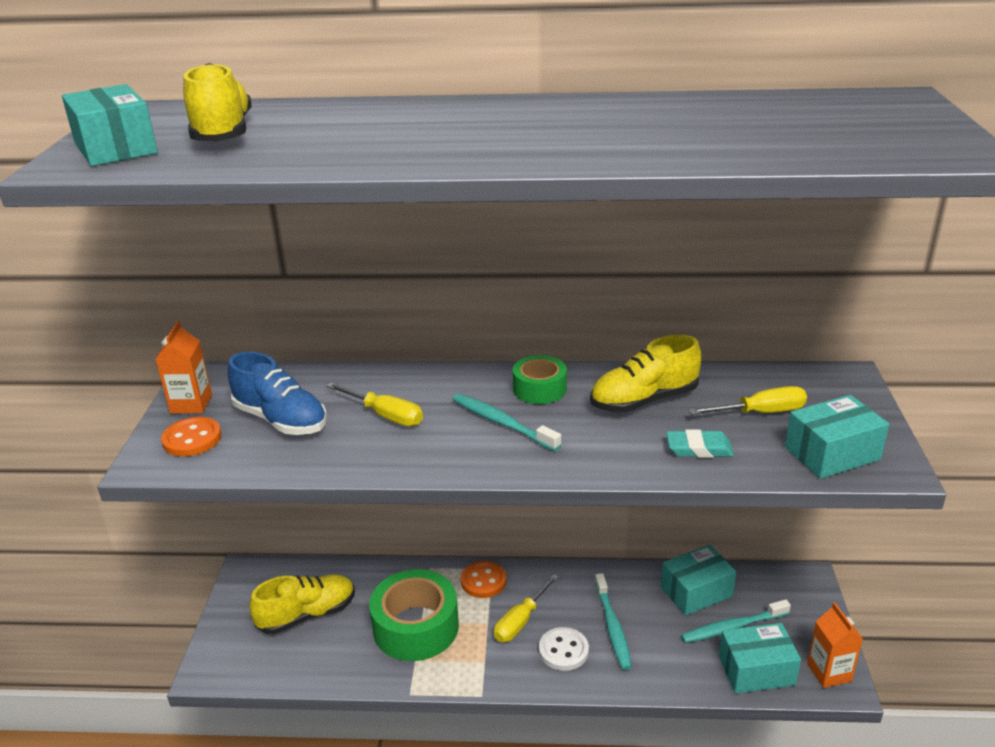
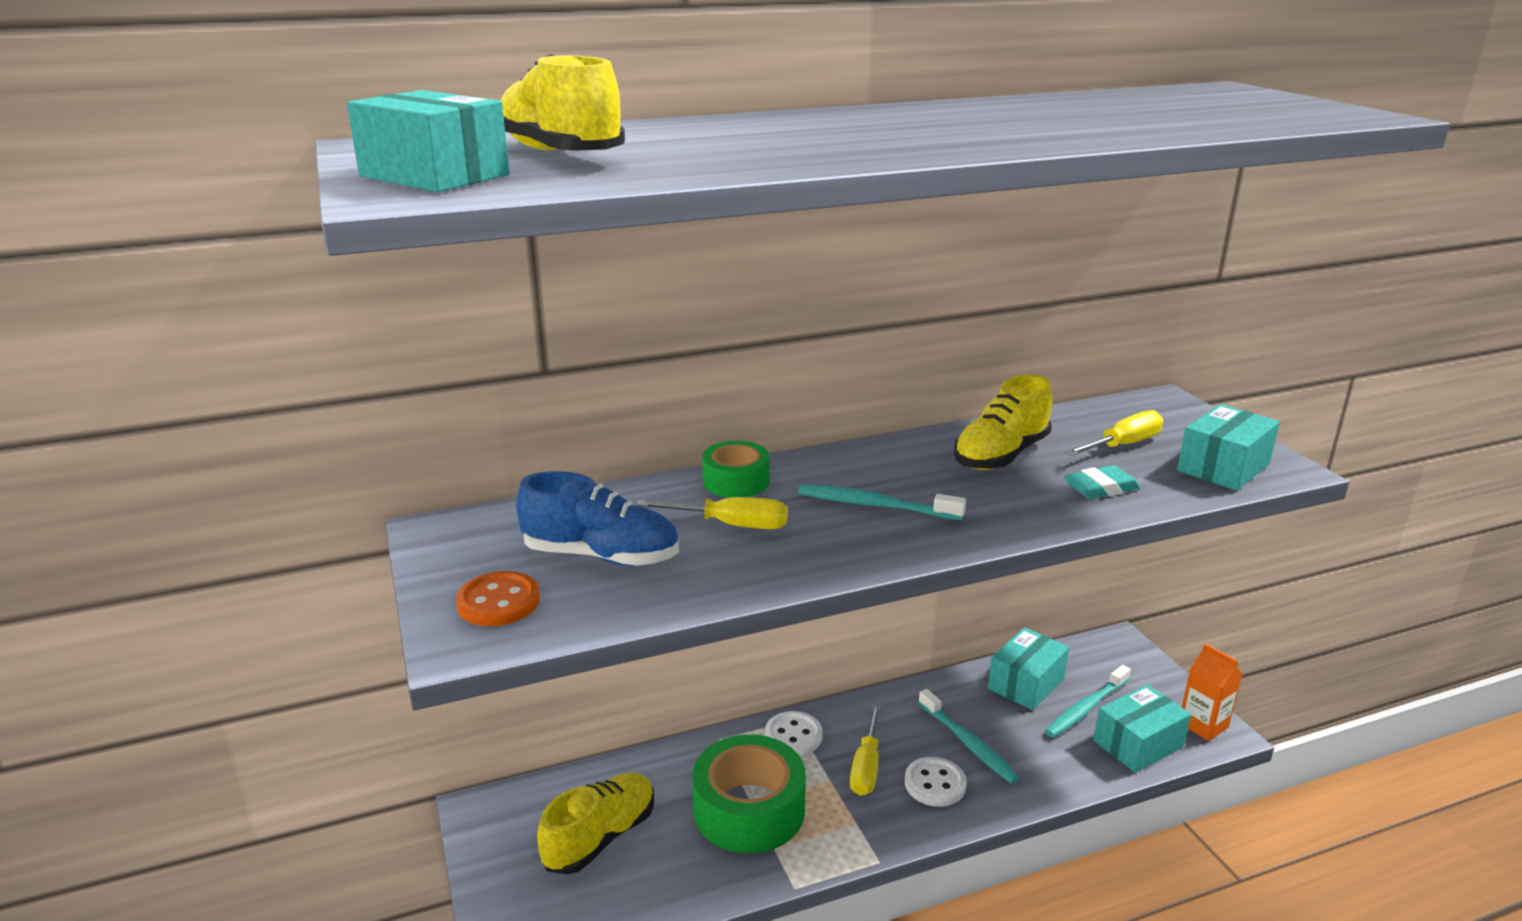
camera: 25 degrees left, 5 degrees down
(191, 404) = (456, 563): orange carton -> none
(483, 581) = (793, 736): orange button -> white button
(539, 389) = (881, 465): green tape -> green tape (736, 481)

